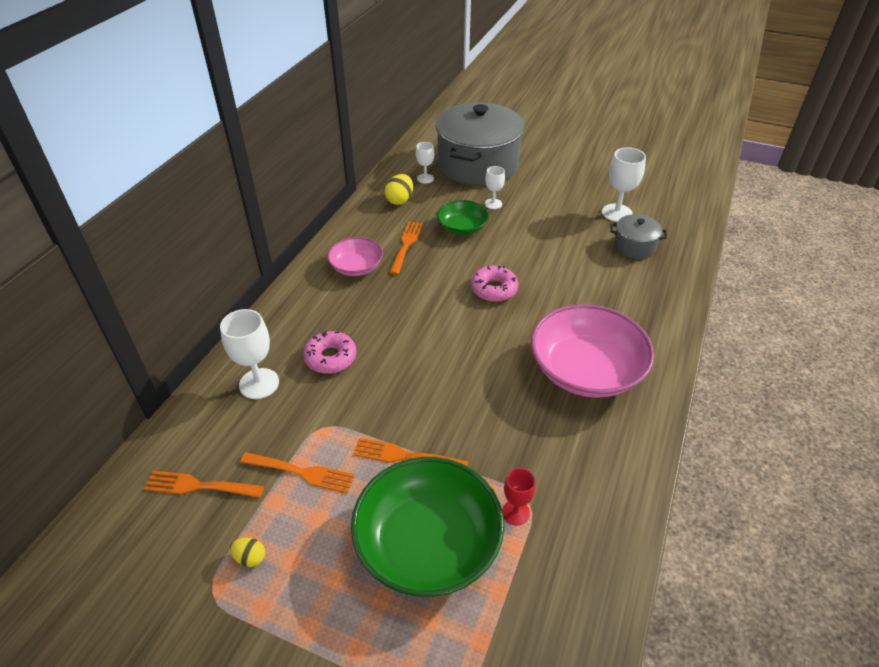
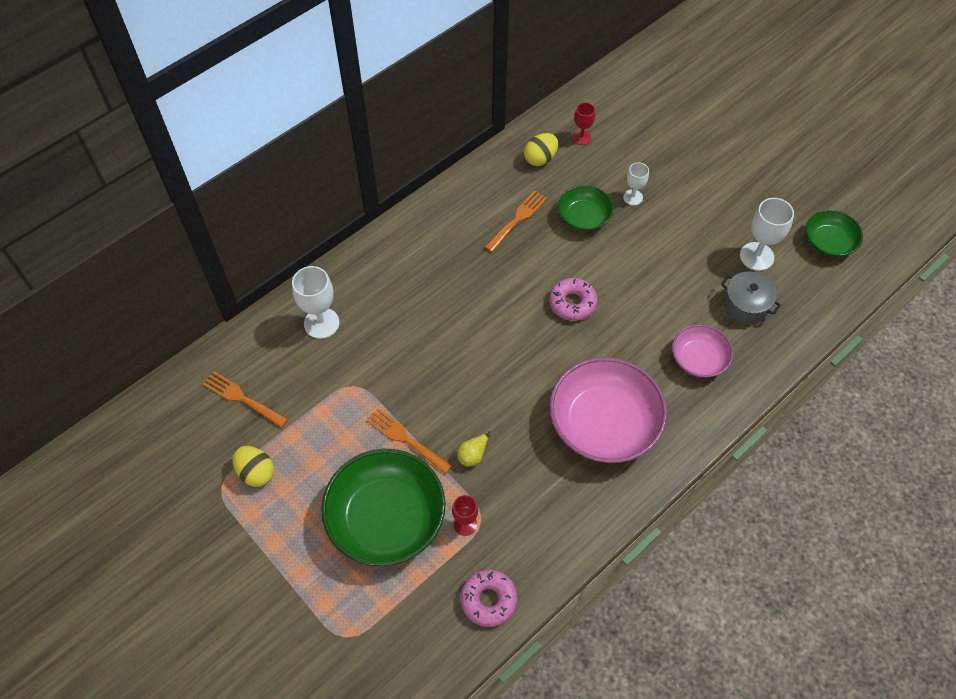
camera: 25 degrees right, 15 degrees up
(250, 558) = (256, 472): yellow egg -> yellow egg, size x1.65
(301, 472) = (320, 419): orange fork -> none
(330, 358) = (390, 320): pink donut -> pink donut (488, 600)
(356, 267) = (458, 228): pink bowl -> pink bowl (698, 359)
(425, 178) = (581, 138): white goblet -> red goblet
(477, 165) = (647, 137): grey pot -> none
(483, 443) = (473, 455): none -> yellow pear
(661, 189) = (829, 242): none -> green bowl

